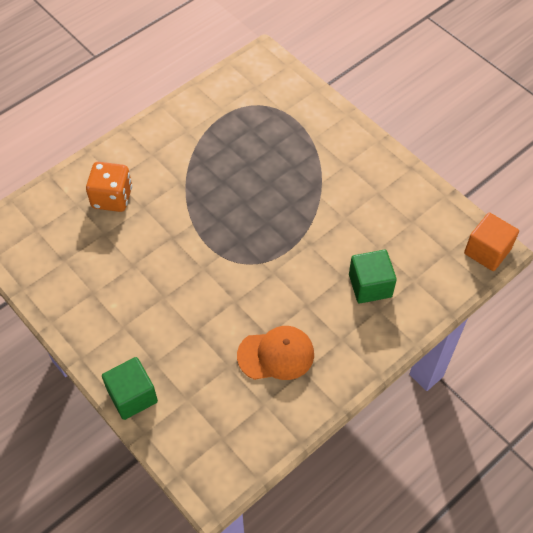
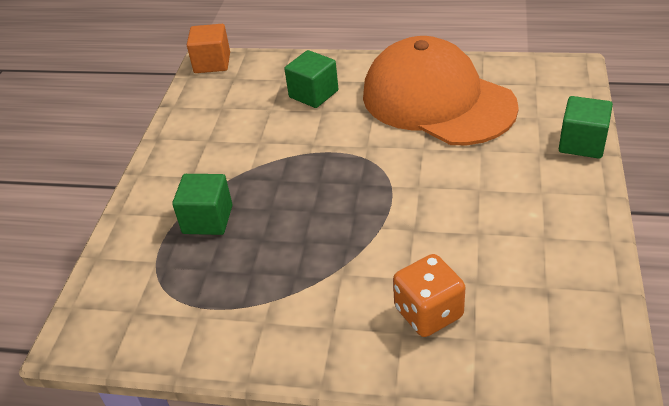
camera: 125 degrees left, 15 degrees down
(276, 355) = (437, 100): orange cap -> orange cap, size x2.08
(293, 150) = (207, 219): none -> green cube

